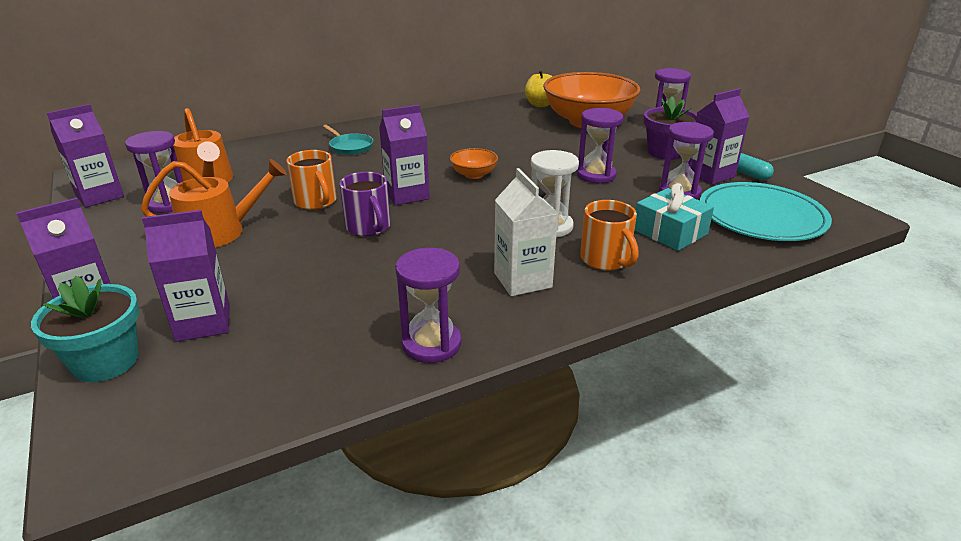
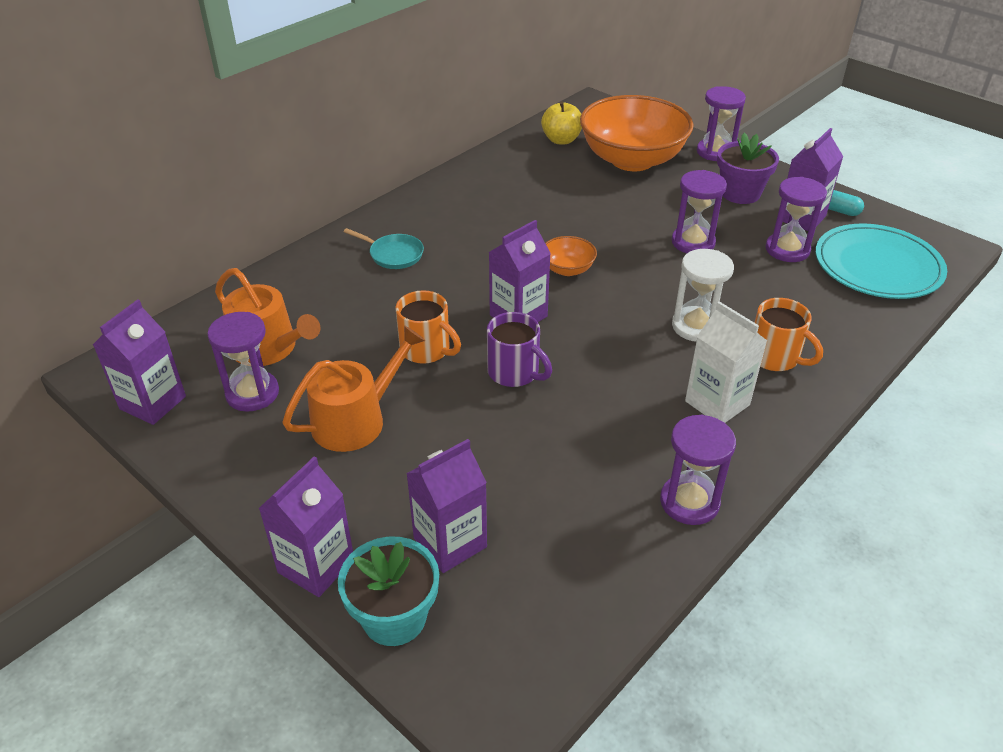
camera: 20 degrees left, 10 degrees up
(670, 232) = (810, 306): turquoise gift -> none

